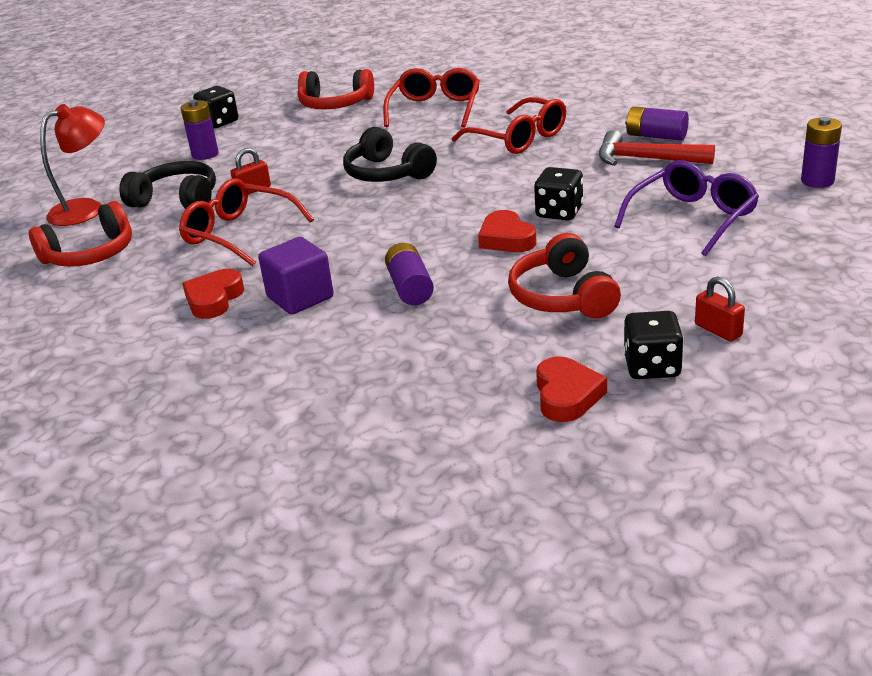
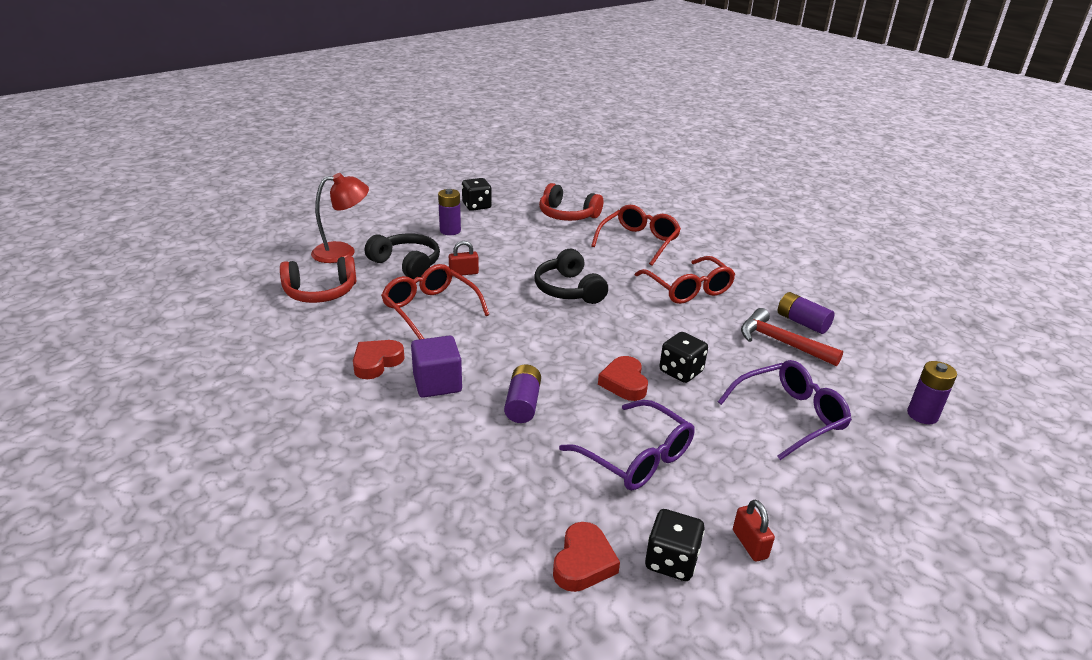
camera: 15 degrees right, 0 degrees up
(562, 297) = (637, 458): red headphones -> purple glasses

